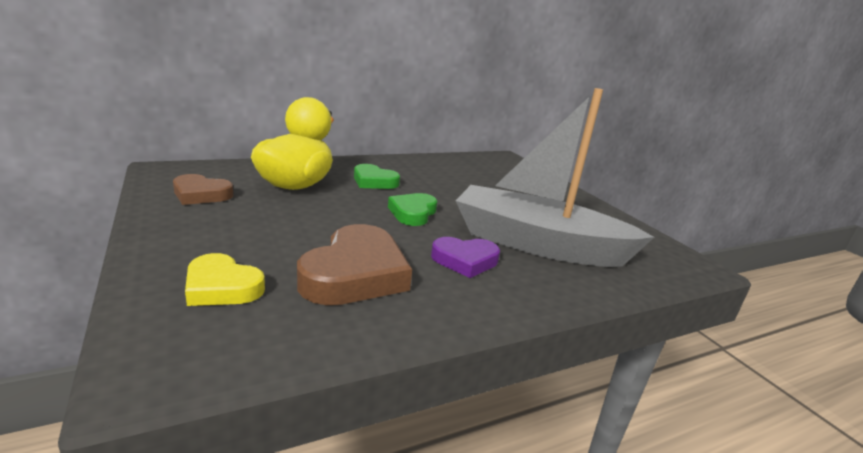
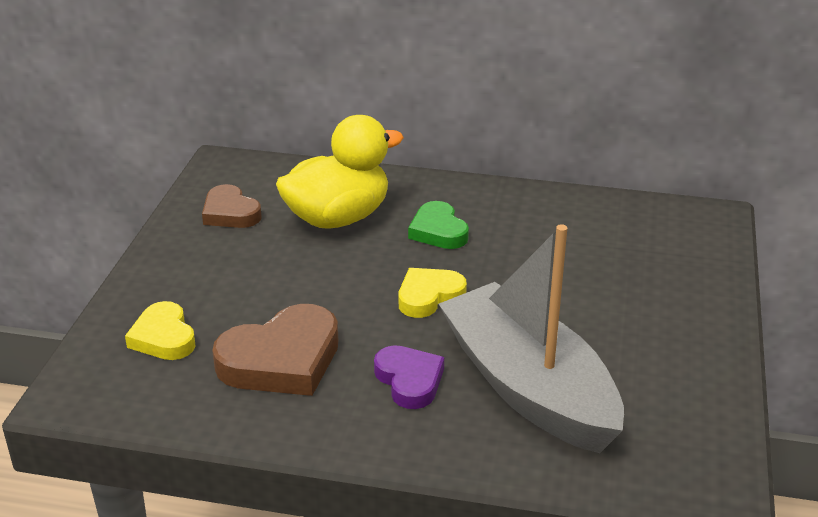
camera: 40 degrees right, 10 degrees up
(413, 213) = (429, 296): green heart -> yellow heart
(465, 260) = (409, 380): purple heart -> purple heart turned 150 degrees counterclockwise

